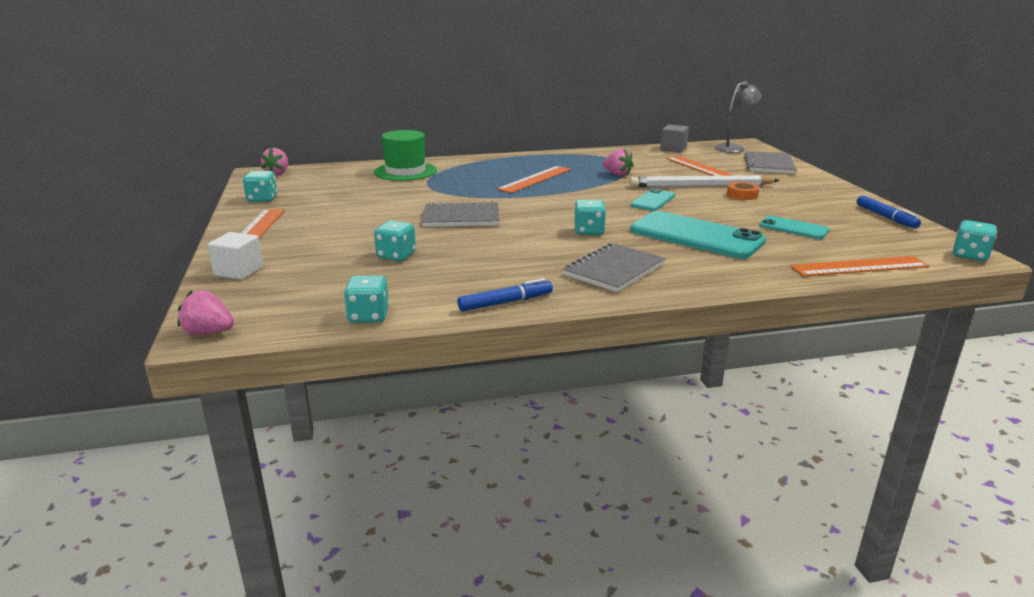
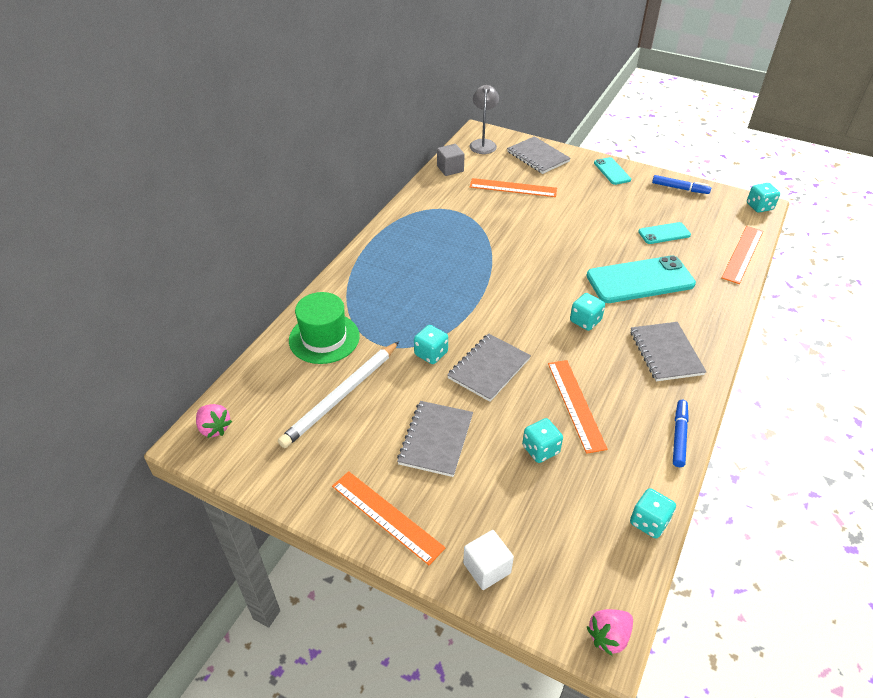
camera: 50 degrees left, 20 degrees up
(262, 199) = (293, 474): turquoise dice -> turquoise dice (431, 354)
(354, 223) = (436, 439): none -> grey notebook
(535, 179) = (439, 278): orange ruler -> orange ruler (576, 404)
(617, 174) = (477, 232): pink strawberry -> none
(653, 200) = (554, 254): turquoise phone -> turquoise phone (612, 171)
(700, 186) = (548, 214): white pencil -> white pencil (341, 396)
(742, 195) = (585, 210): orange tape -> none

